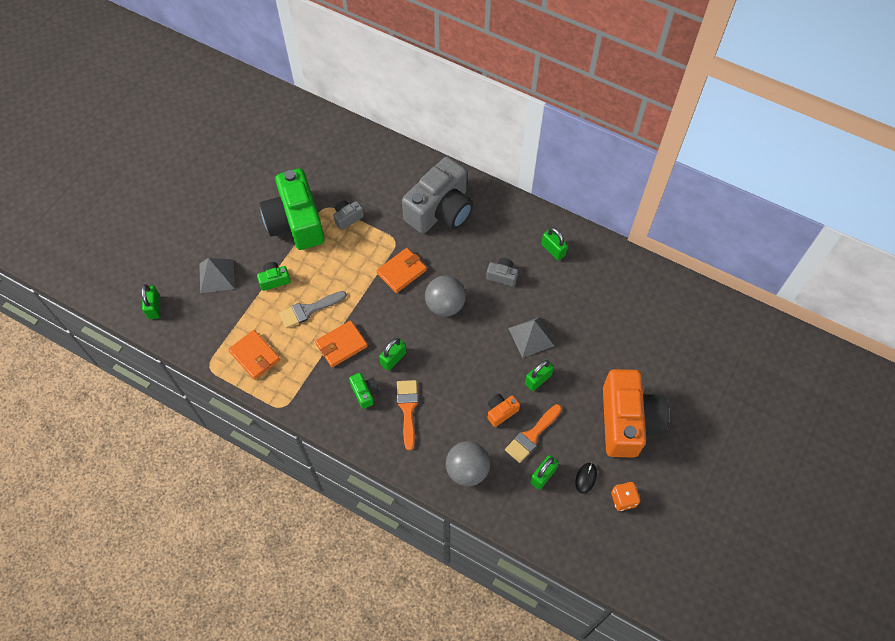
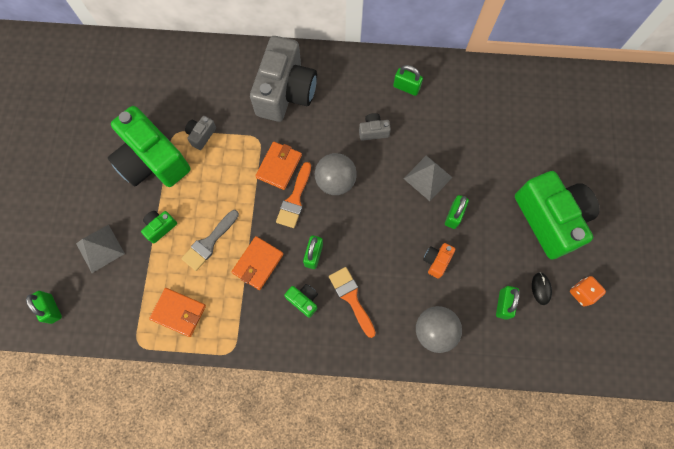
camera: 25 degrees left, 10 degrees up
(531, 436) = (475, 271): orange brush -> orange brush (294, 199)
(627, 421) = (549, 219): orange camera -> green camera

